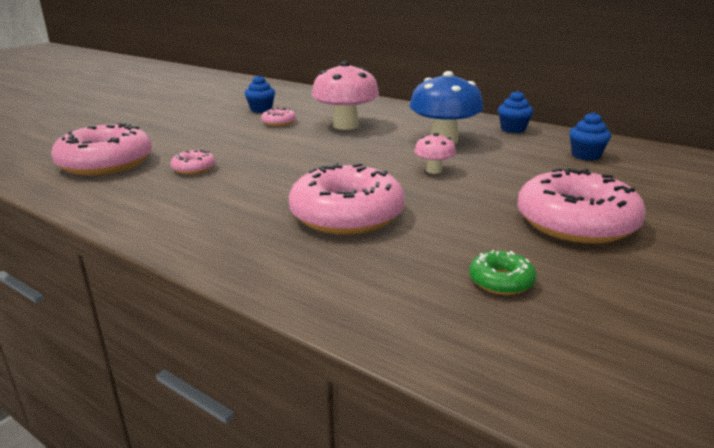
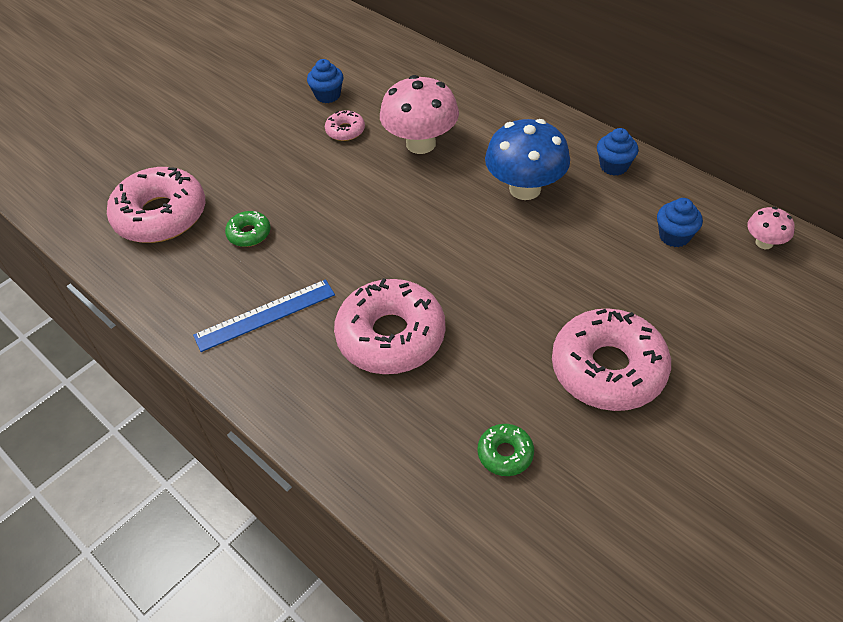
camera: 10 degrees right, 25 degrees up
(194, 168) = (249, 234): pink donut -> green donut
(211, 209) = (265, 315): none -> blue ruler
(434, 170) = (496, 257): pink mushroom -> pink mushroom (764, 243)

